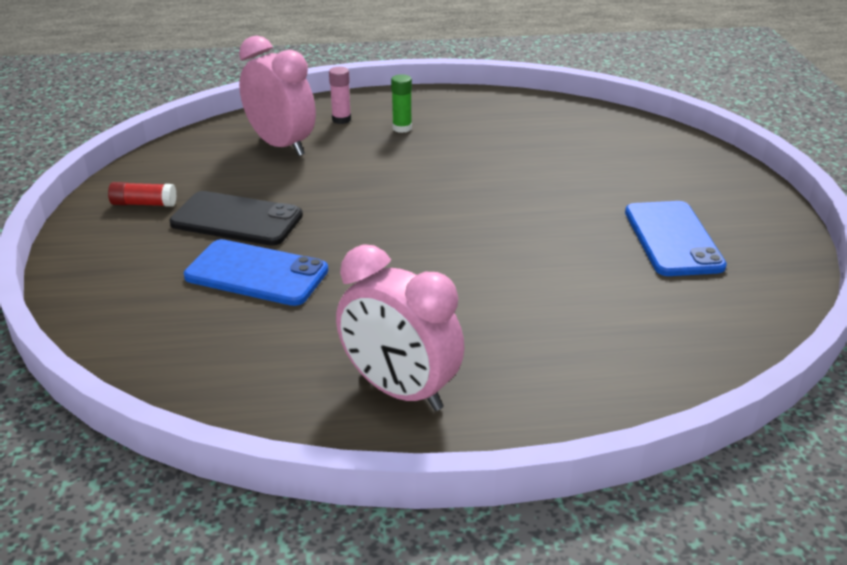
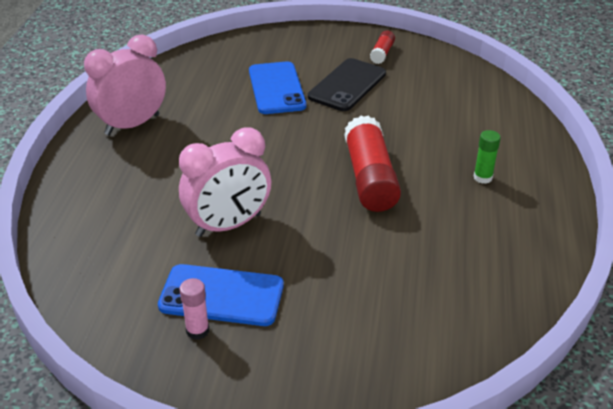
camera: 105 degrees right, 5 degrees up
(256, 273) = (276, 88): blue phone -> blue phone turned 45 degrees counterclockwise
(281, 145) = (459, 111): pink clock -> pink clock (228, 225)
(341, 119) = (506, 146): pink glue stick -> pink glue stick (197, 331)
(433, 183) = (370, 178): none -> red glue stick

